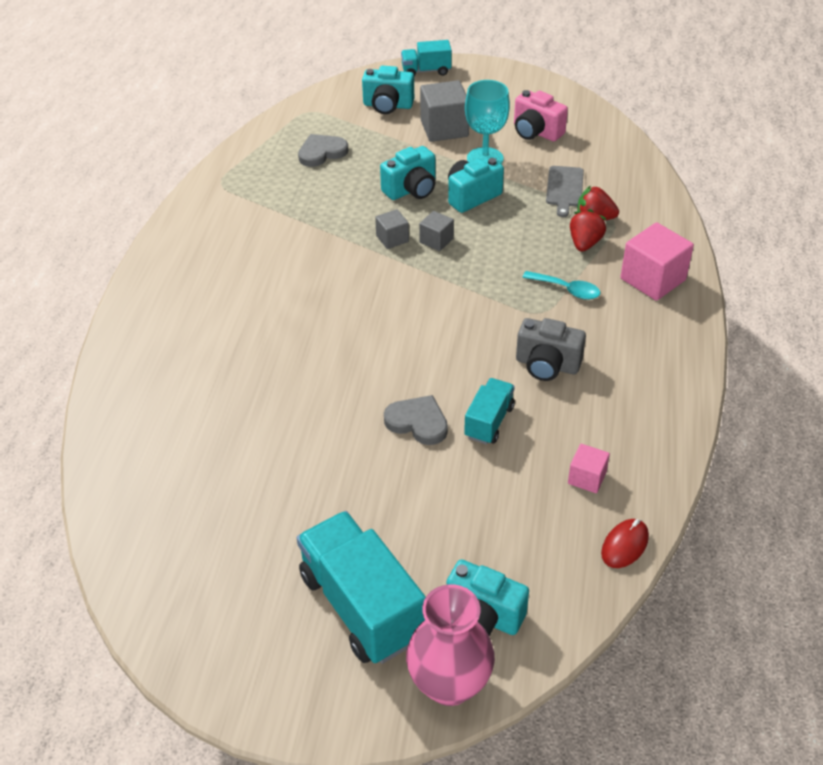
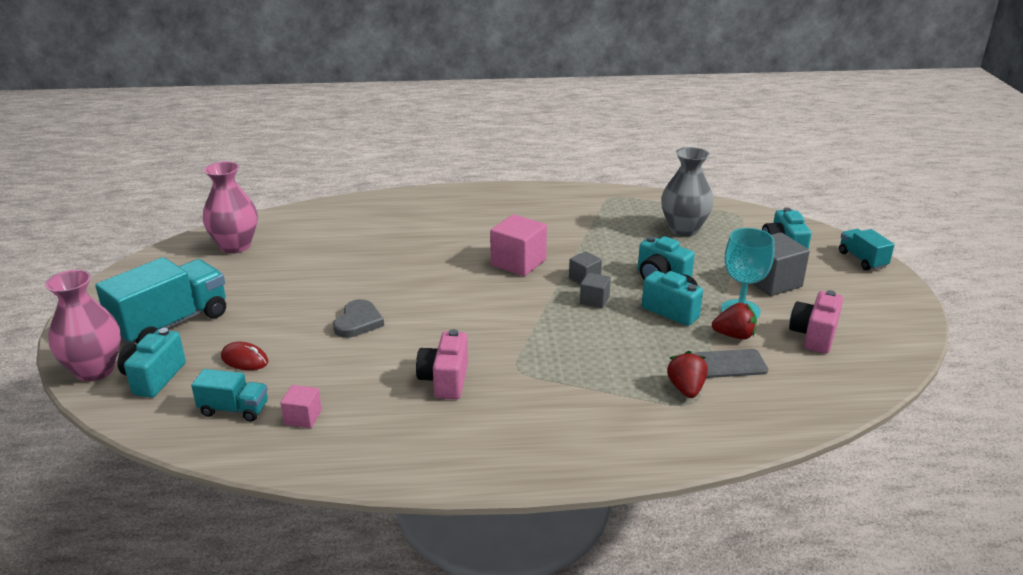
camera: 75 degrees right, 15 degrees down
(172, 540) = (235, 246): none -> pink vase
(321, 152) = (683, 229): grey heart -> grey vase
(489, 422) = (365, 356): turquoise truck -> turquoise truck (234, 409)
(547, 365) = (445, 380): grey camera -> pink camera
(566, 289) = (559, 381): turquoise spoon -> none
(585, 243) = (639, 386): red strawberry -> red strawberry (734, 335)
(624, 545) = (222, 447): red mouse -> red mouse (244, 360)
(653, 279) = (603, 439): pink cube -> pink cube (518, 263)

